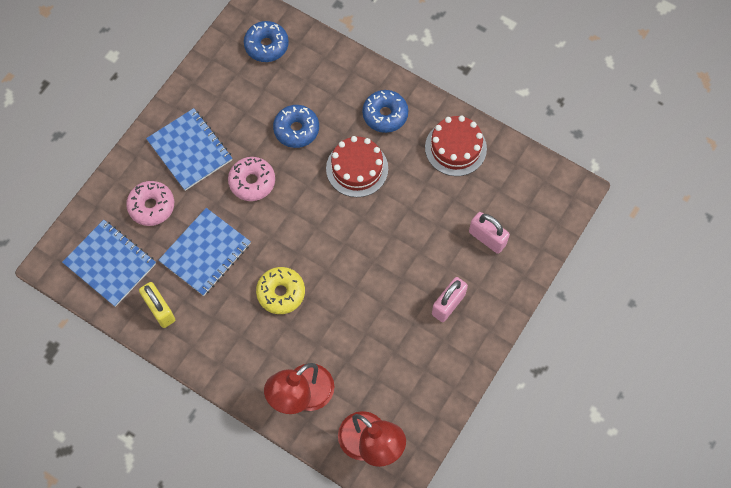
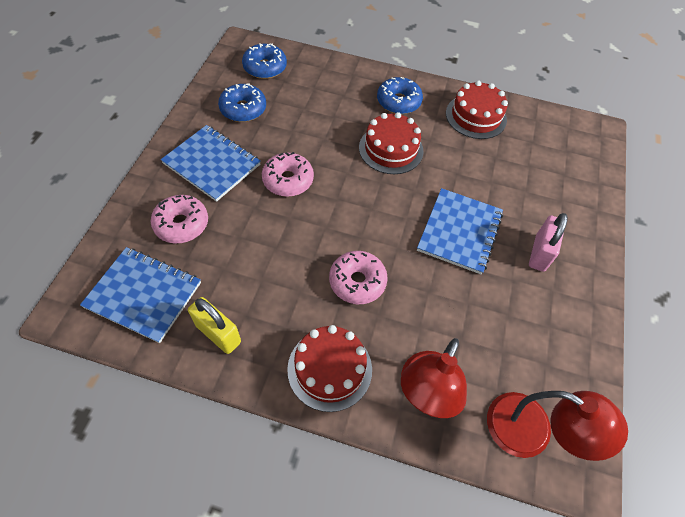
camera: 20 degrees left, 10 degrees down
(205, 253) = (257, 258): blue notebook -> blue notebook (459, 232)
(236, 358) = (329, 369): none -> red cake
(281, 293) = (357, 282): yellow donut -> pink donut
(296, 130) = (318, 127): blue donut -> blue donut (243, 109)
(487, 238) = (544, 184): pink padlock -> none

